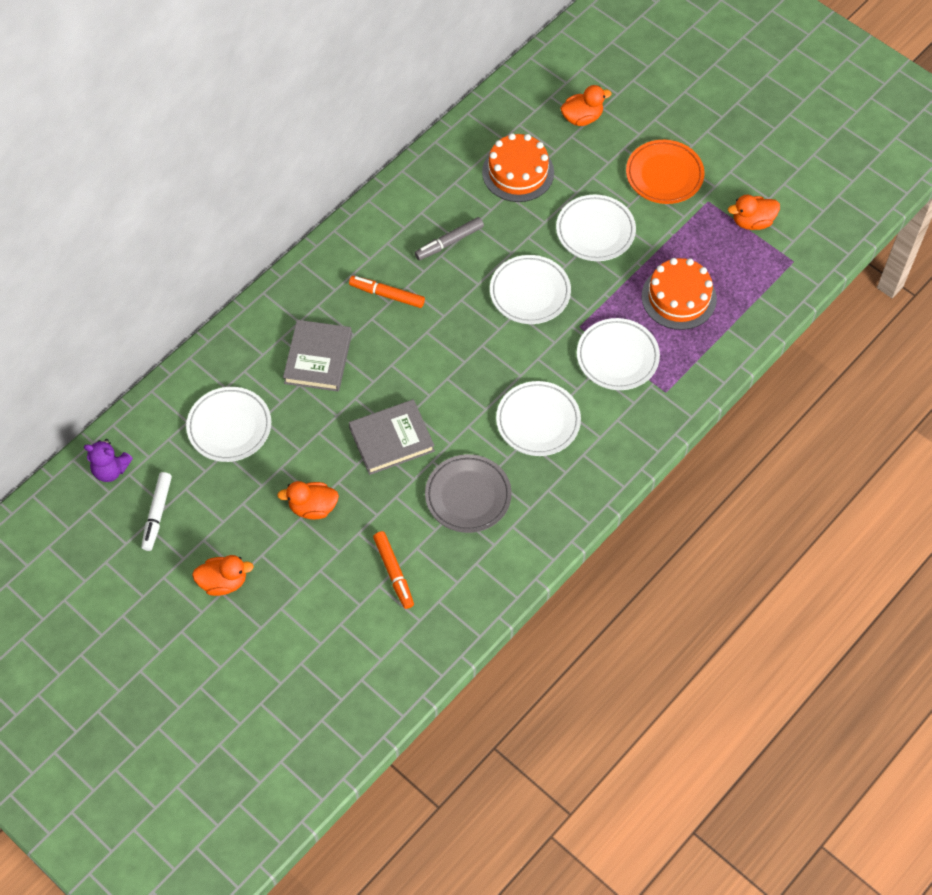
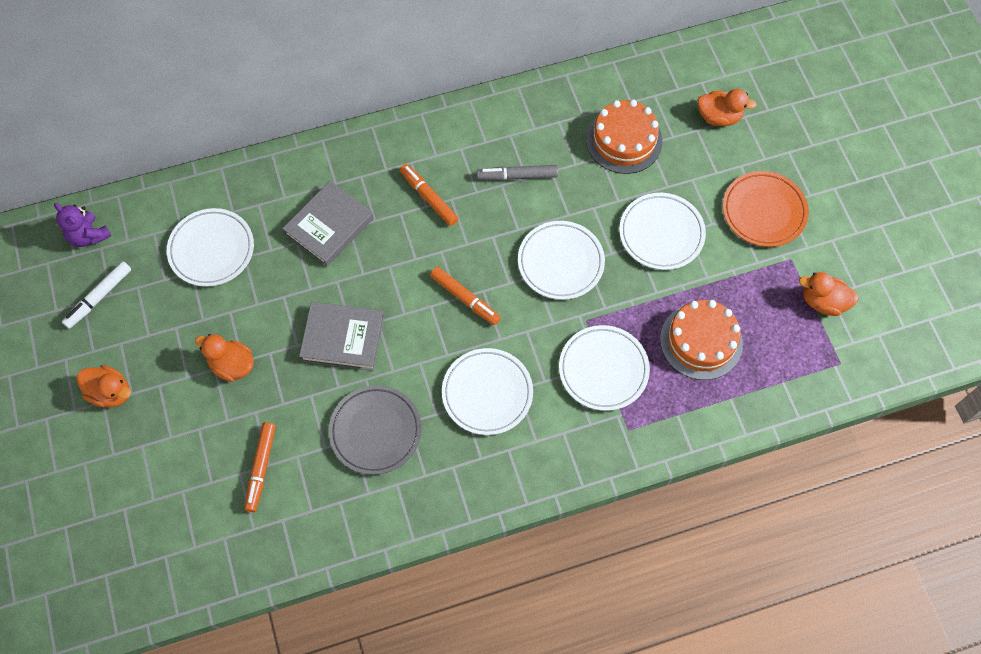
camera: 30 degrees right, 5 degrees up
(471, 358) = (465, 298): none -> orange marker

